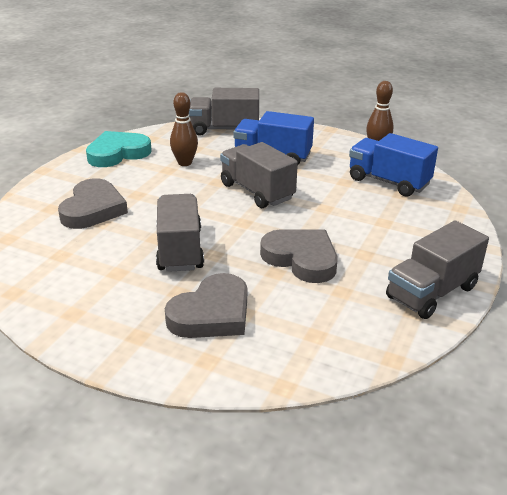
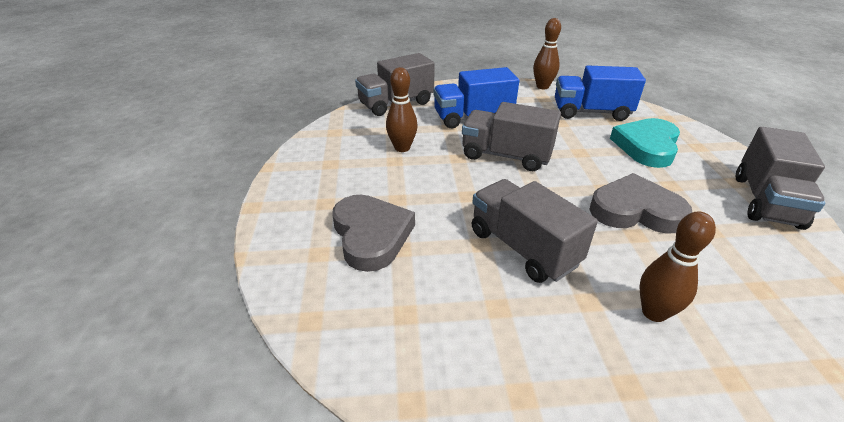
camera: 30 degrees left, 5 degrees up
(117, 153) = (319, 159): turquoise heart -> turquoise heart (646, 146)
(212, 314) = (654, 312): grey heart -> brown bowling pin

